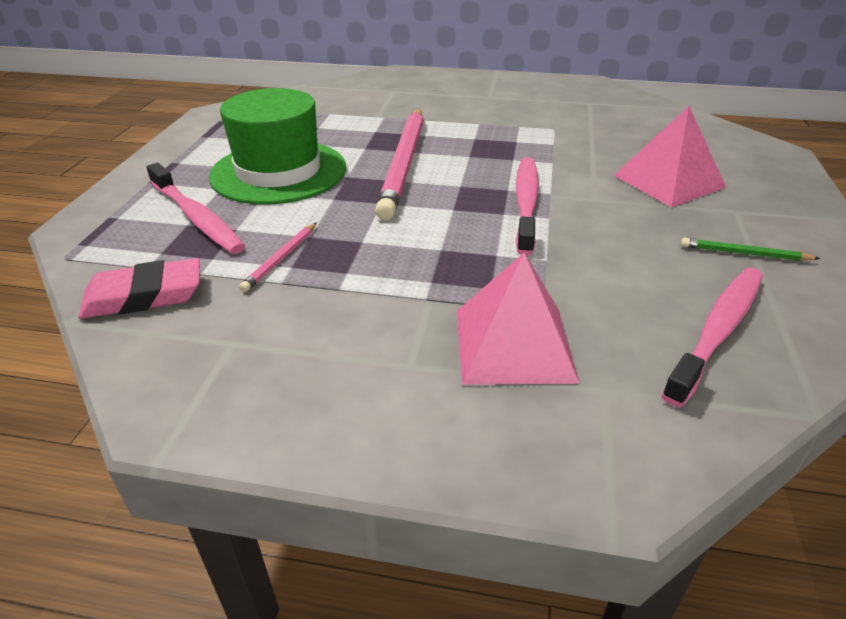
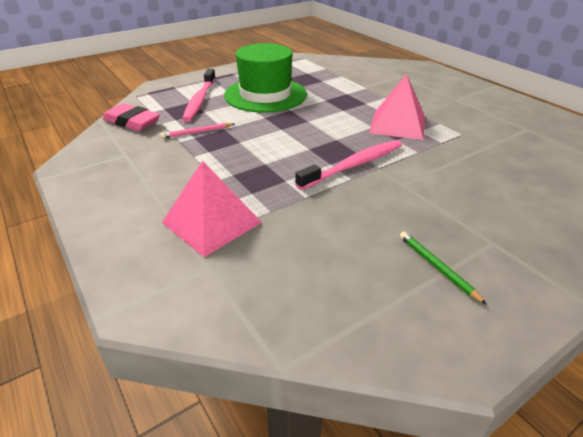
camera: 45 degrees right, 0 degrees up
(404, 164) = (329, 116): pink pencil -> none
(668, 181) = (479, 200): pink pyramid -> pink pyramid (398, 124)
(717, 331) = (321, 289): pink toothbrush -> none

